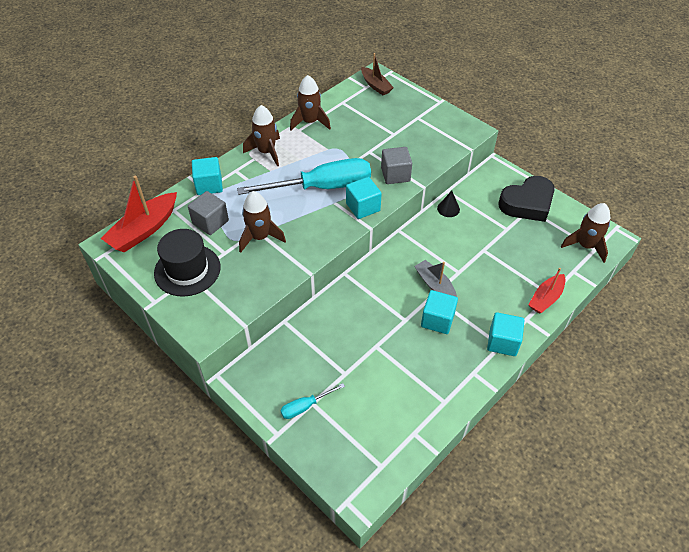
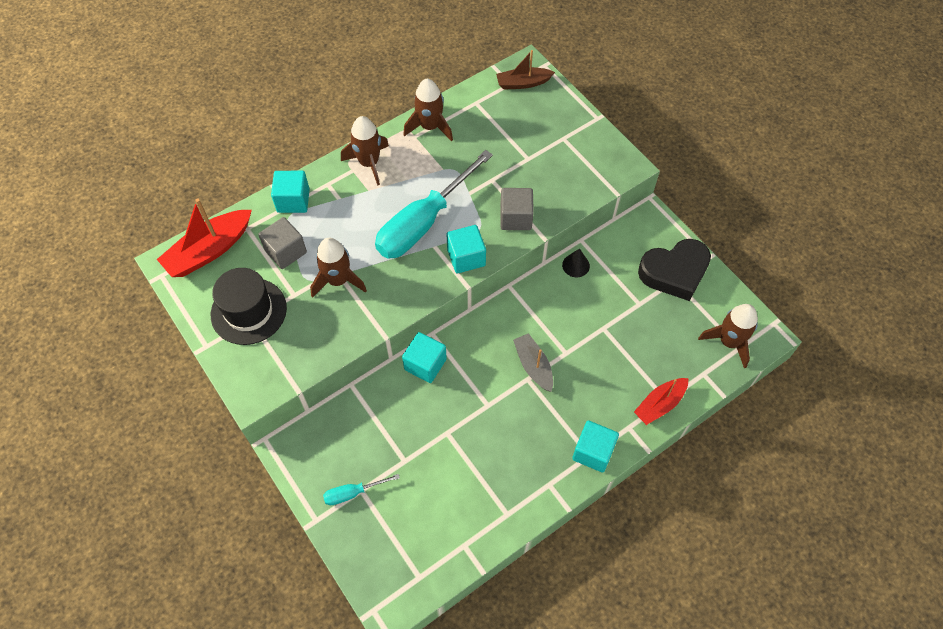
camera: 10 degrees right, 10 degrees up
(321, 187) = (424, 222): turquoise screwdriver -> turquoise screwdriver turned 135 degrees clockwise
(376, 86) = (523, 83): brown boat -> brown boat turned 105 degrees clockwise
(437, 320) = (525, 411): turquoise cube -> turquoise cube (425, 364)

